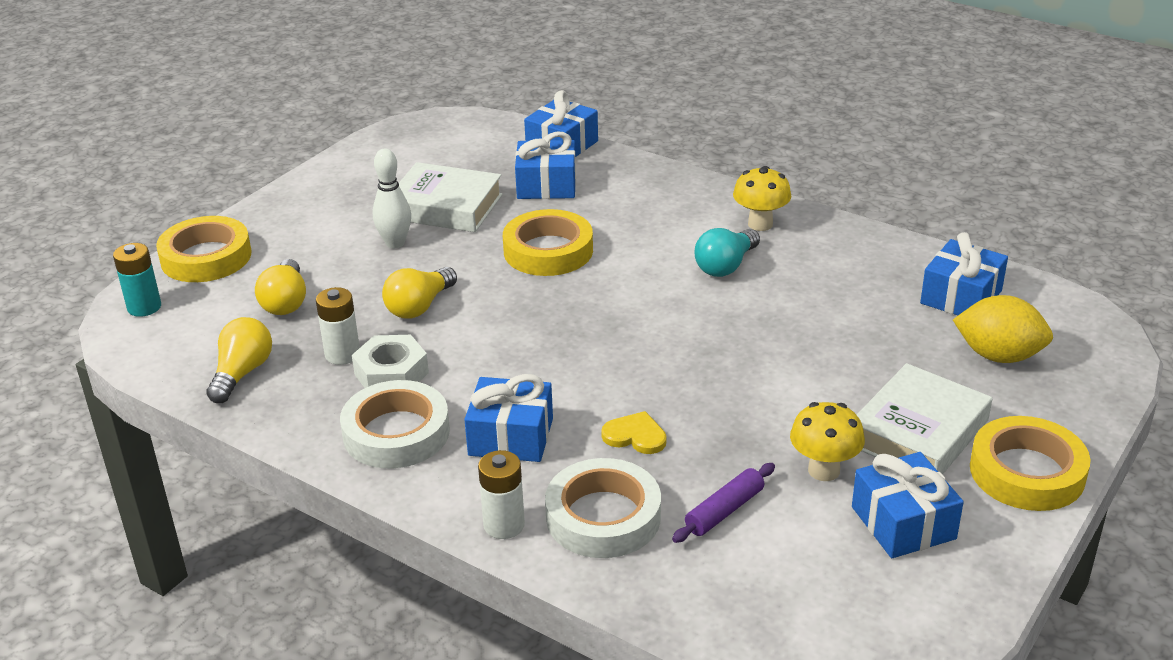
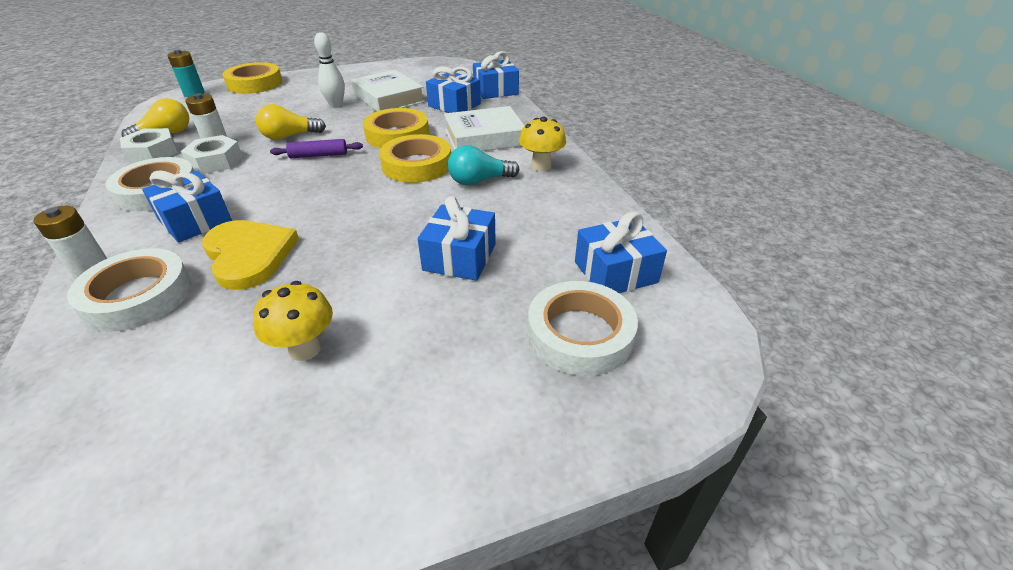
camera: 35 degrees right, 5 degrees up
(282, 401) = (152, 153): none -> white nut
(285, 302) = (244, 112): yellow light bulb -> none
(635, 436) = (249, 255): yellow heart -> yellow heart, size x1.90
(724, 510) = (198, 337): purple rolling pin -> purple rolling pin (319, 155)
(903, 523) = (280, 435): blue gift -> blue gift (460, 257)
(918, 432) = (417, 361): white book -> white book (484, 137)
(998, 356) = (580, 334): yellow lemon -> white tape
(1027, 472) = (448, 459): yellow tape -> yellow tape (417, 165)

